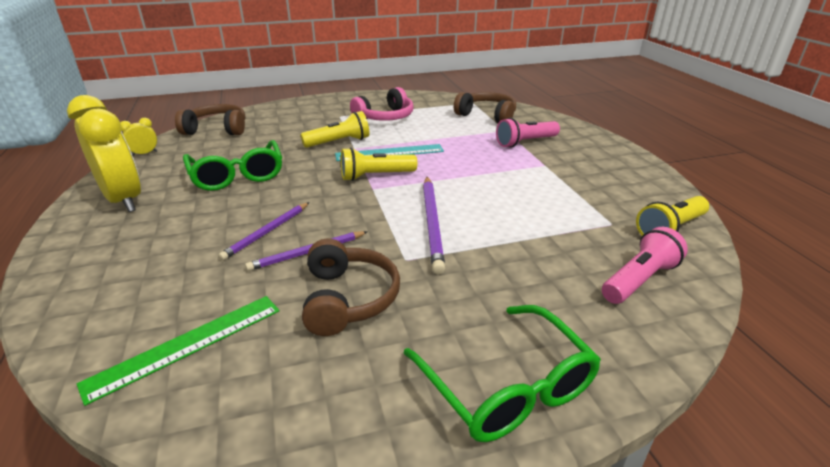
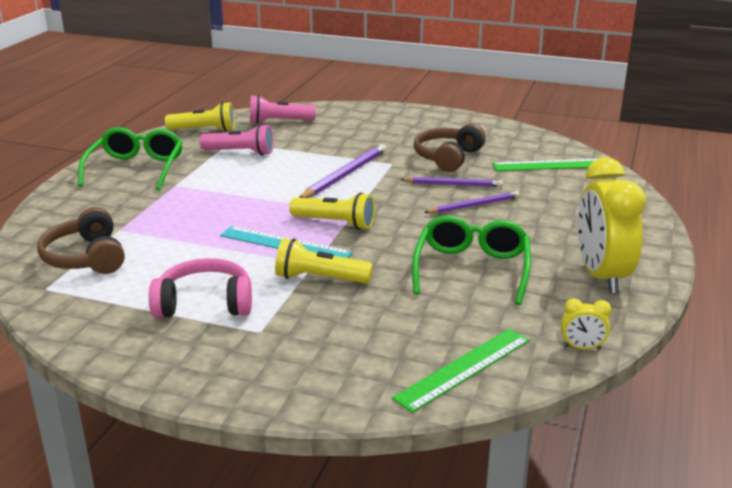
camera: 145 degrees left, 5 degrees down
(217, 129) = (463, 368): brown headphones -> green ruler
(507, 387) = (406, 117): green glasses -> green glasses (136, 169)
(525, 142) = (136, 210): pink flashlight -> pink flashlight (241, 152)

